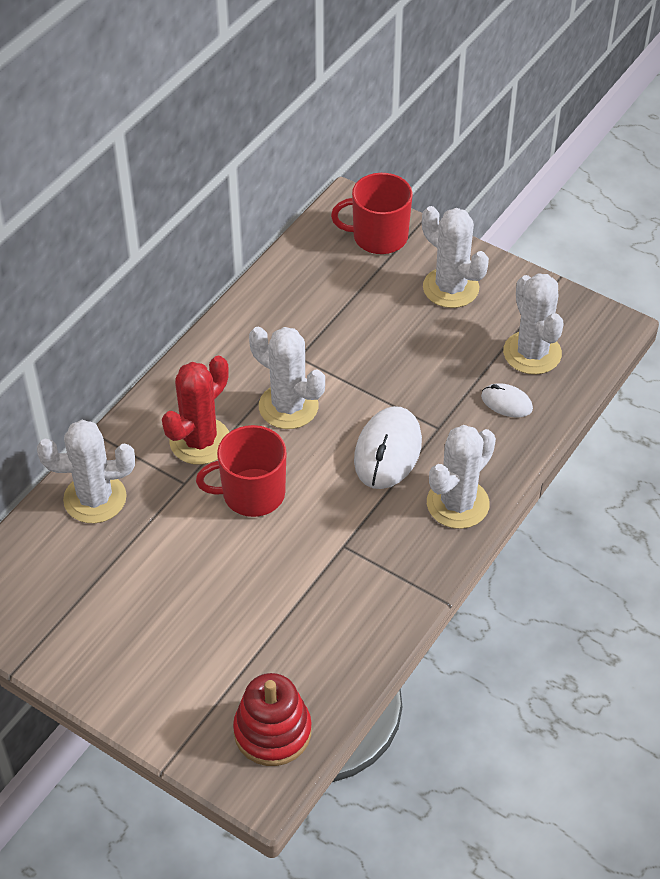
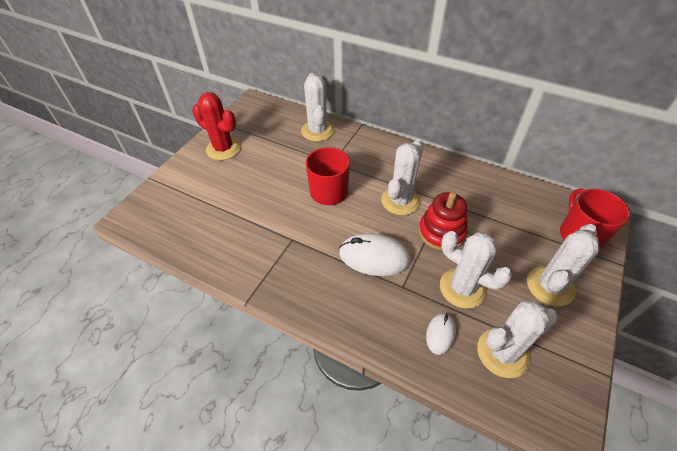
camera: 85 degrees right, 0 degrees up
(200, 441) = (364, 164): red cactus -> red cactus (223, 149)
(272, 731) = (161, 218): red stacking toy -> red stacking toy (441, 232)
(457, 504) = (333, 304): white cactus -> white cactus (462, 288)

